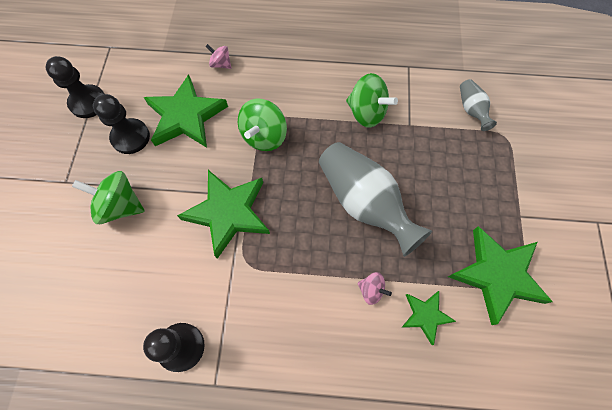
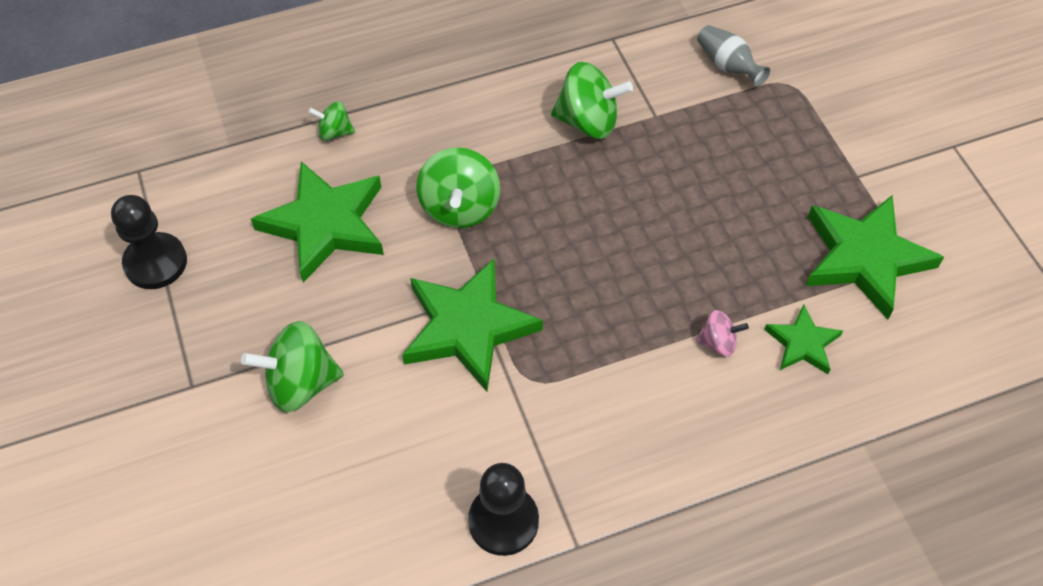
camera: 25 degrees left, 10 degrees down
(130, 137) = (256, 285): black pawn -> none
(221, 64) = (334, 132): pink spinning top -> green spinning top
(364, 203) = (650, 239): grey vase -> none

